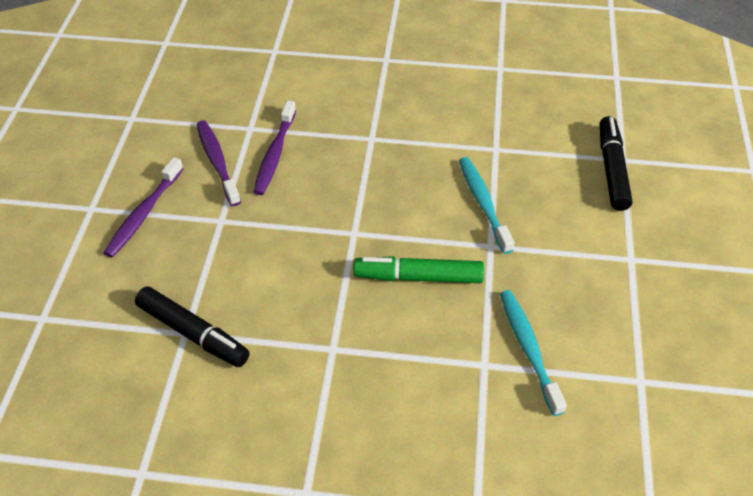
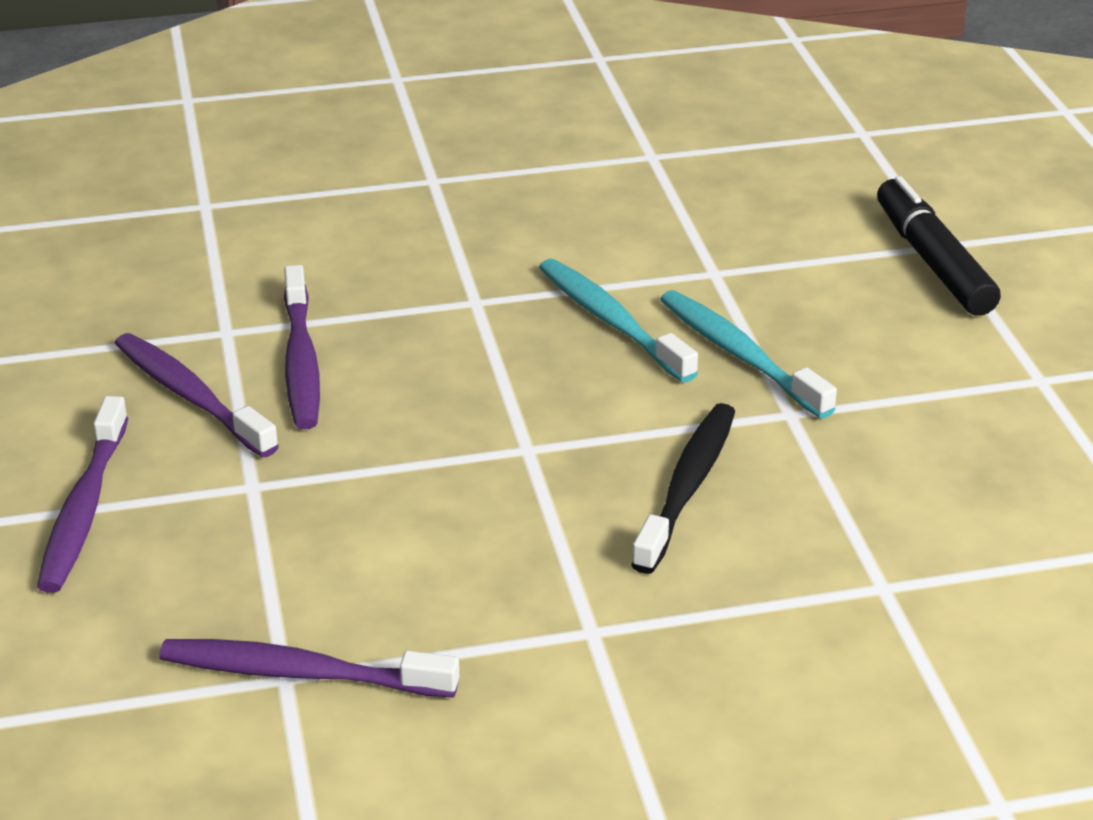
camera: 20 degrees left, 15 degrees down
(193, 333) = (301, 673): black marker -> purple toothbrush
(418, 277) = (687, 487): green marker -> black toothbrush
(528, 349) = (946, 545): turquoise toothbrush -> turquoise toothbrush (611, 321)

